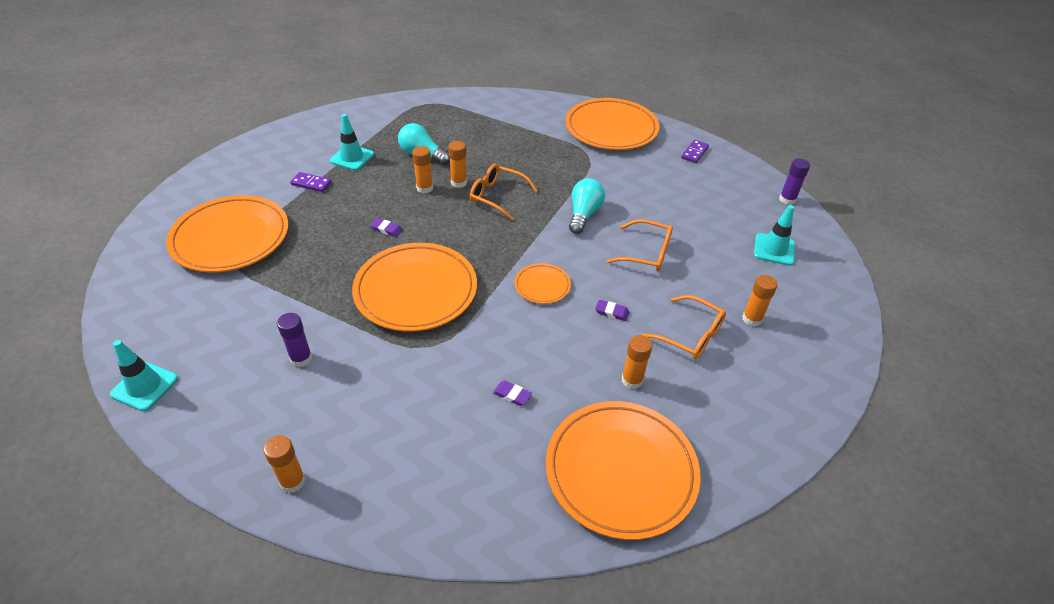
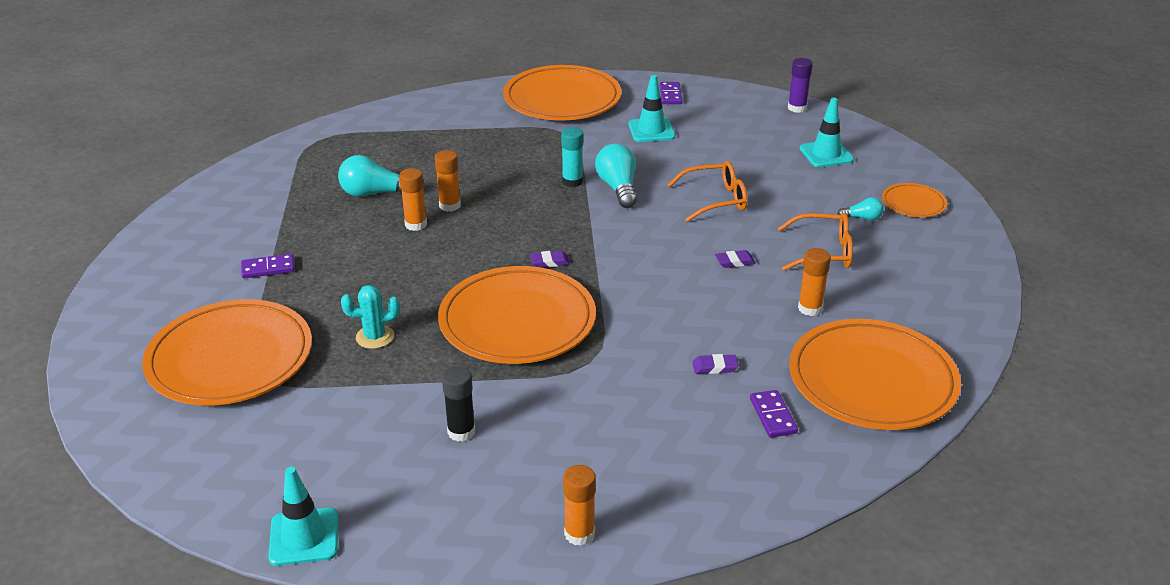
camera: 30 degrees left, 10 degrees down
(301, 358) = (461, 432): purple glue stick -> black glue stick
(321, 261) = (375, 337): none -> turquoise cactus
(352, 157) = (289, 225): turquoise traffic cone -> turquoise traffic cone (651, 130)
(386, 229) = (417, 279): purple eraser -> purple eraser (549, 262)
(497, 196) = (508, 203): orange glasses -> none
(514, 460) = (772, 416): none -> purple domino
(542, 286) = (644, 266): orange plate -> orange plate (913, 203)
(557, 196) = (572, 181): none -> turquoise glue stick
(752, 319) = (862, 218): orange glue stick -> turquoise light bulb

